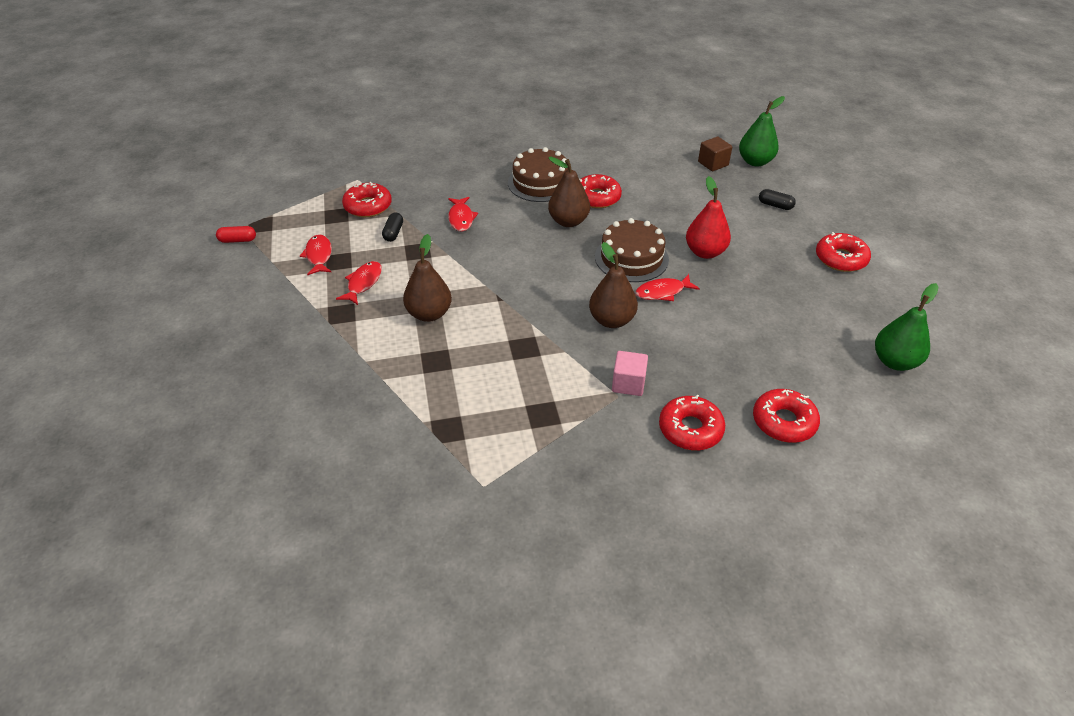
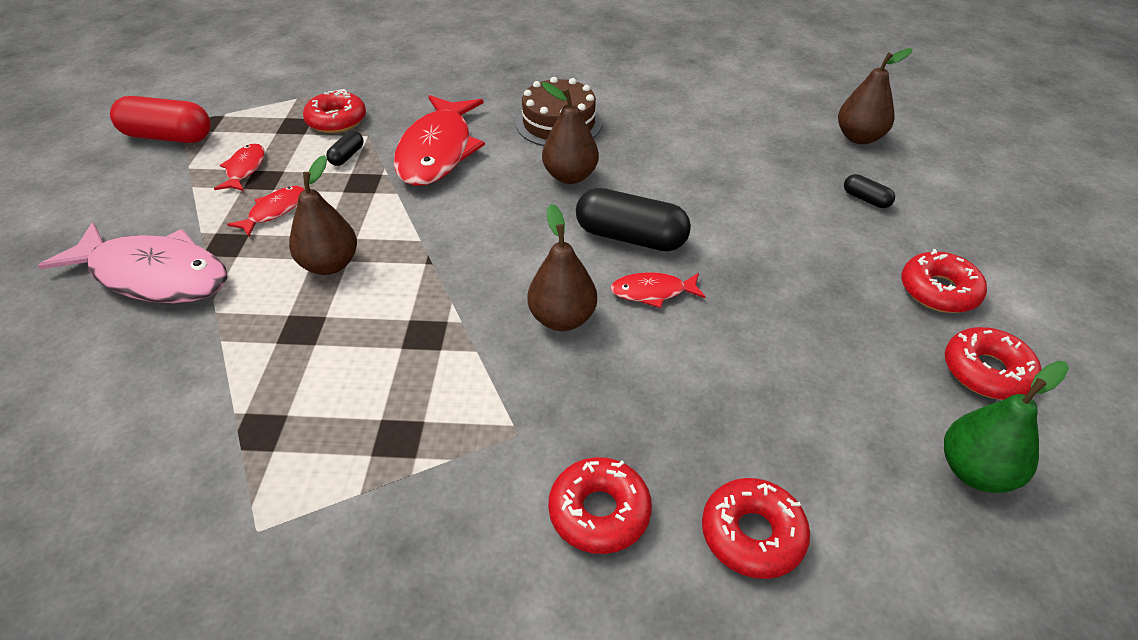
camera: 15 degrees right, 0 degrees up
(238, 240) = (168, 137): red capsule -> red capsule, size x2.10
(302, 345) = (154, 275): none -> pink fish
(461, 218) = (437, 151): red fish -> red fish, size x2.13
(597, 197) = (622, 152): red donut -> red donut (986, 372)
(628, 383) = (541, 417): pink cube -> none
(631, 258) = (630, 237): brown cake -> black capsule
(705, 252) = (737, 247): red pear -> none
(713, 163) = (798, 132): brown cube -> none
(755, 162) = (859, 137): green pear -> brown pear

